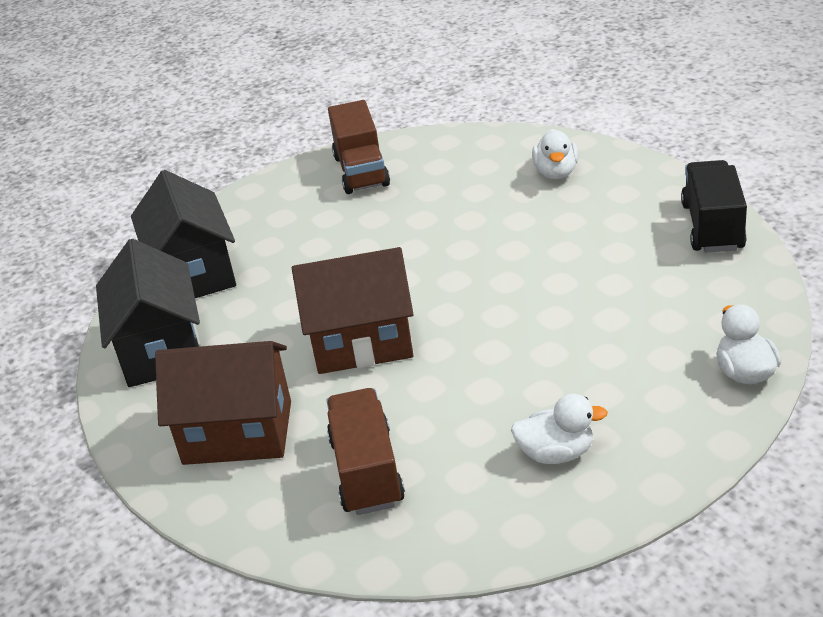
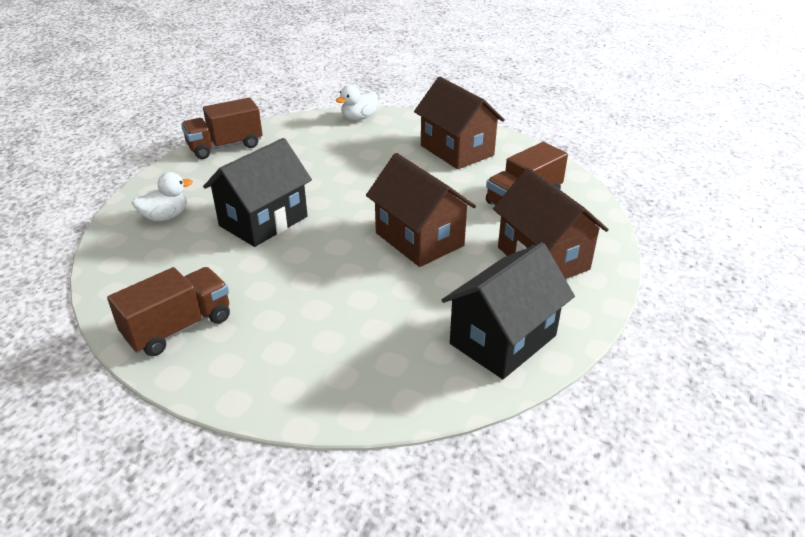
camera: 125 degrees left, 0 degrees up
(194, 273) = (394, 373): black house -> black house (263, 221)
(556, 453) = (457, 150): white duck -> brown house
(712, 226) = (225, 146): black truck -> brown truck

